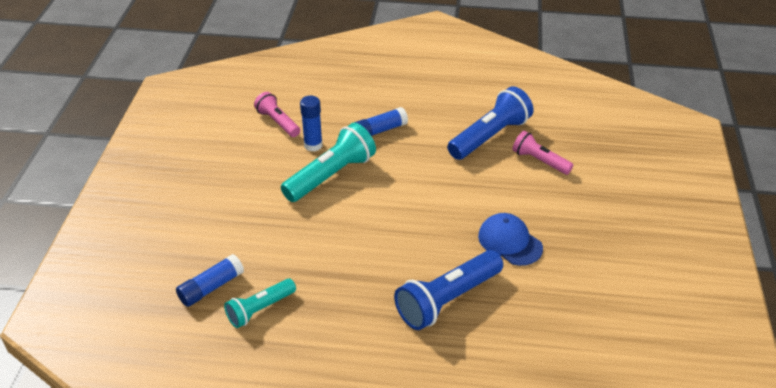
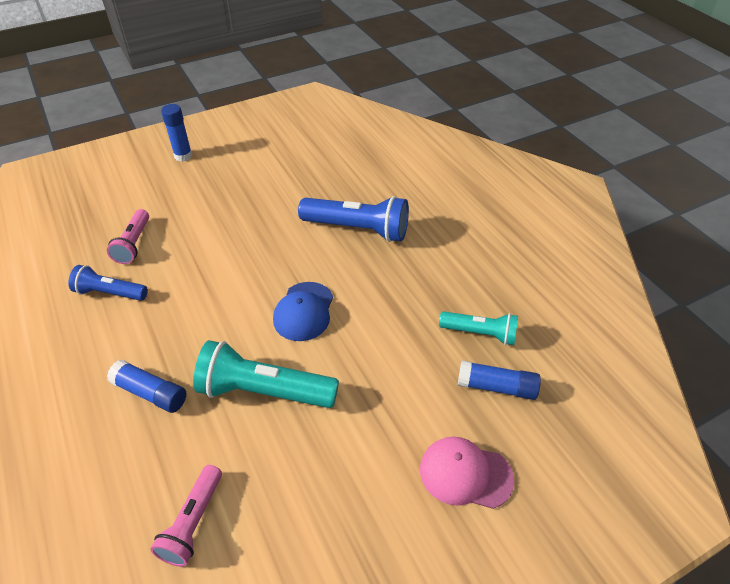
camera: 125 degrees left, 5 degrees up
(180, 233) = (465, 474): none -> pink cap
(313, 145) = (219, 444): blue glue stick -> blue glue stick (183, 156)
(490, 136) = (110, 293): blue flashlight -> blue flashlight, size x0.61
(510, 242) = (263, 222): blue cap -> blue cap (304, 311)

